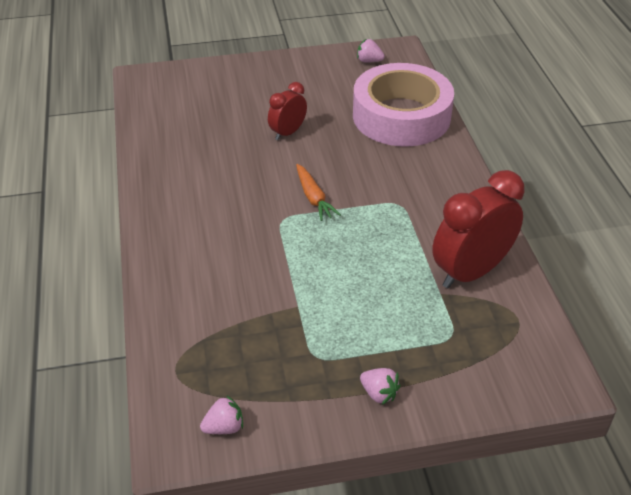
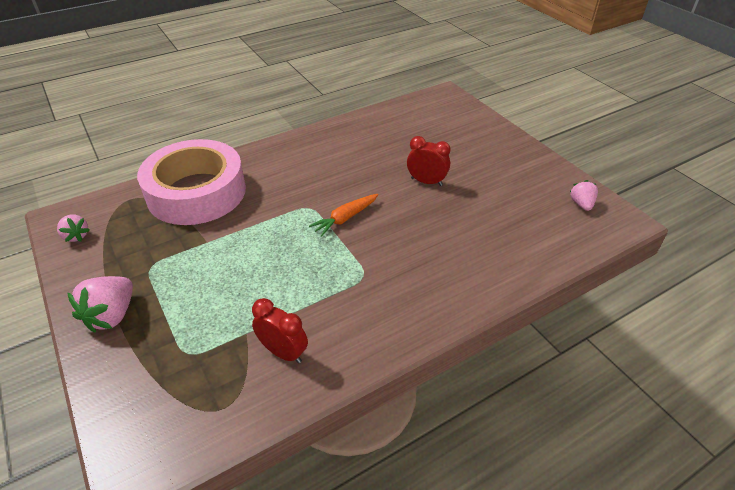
camera: 70 degrees right, 0 degrees up
(379, 393) = (112, 315): pink strawberry -> pink strawberry, size x1.67
(401, 116) = (505, 247): pink tape -> pink tape (196, 192)
(470, 272) = (283, 352): red clock -> red clock, size x0.55

